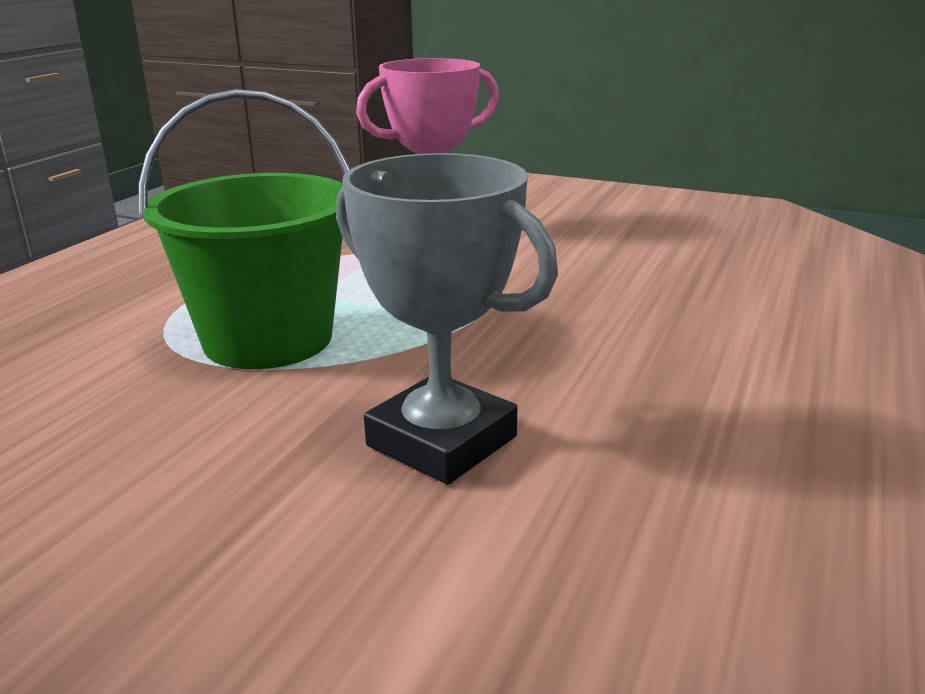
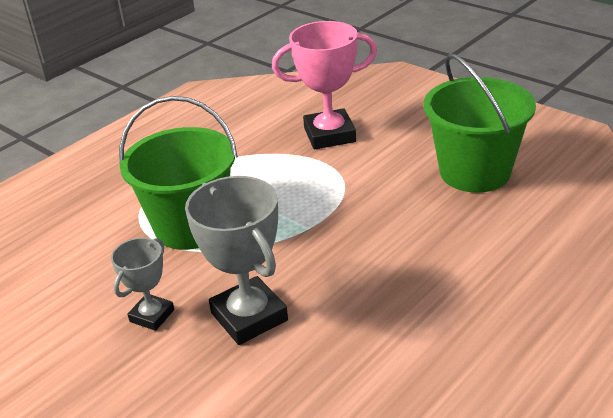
camera: 20 degrees right, 10 degrees up
(248, 465) = (152, 316): none -> grey trophy
(664, 247) = (475, 172): none -> green bucket

